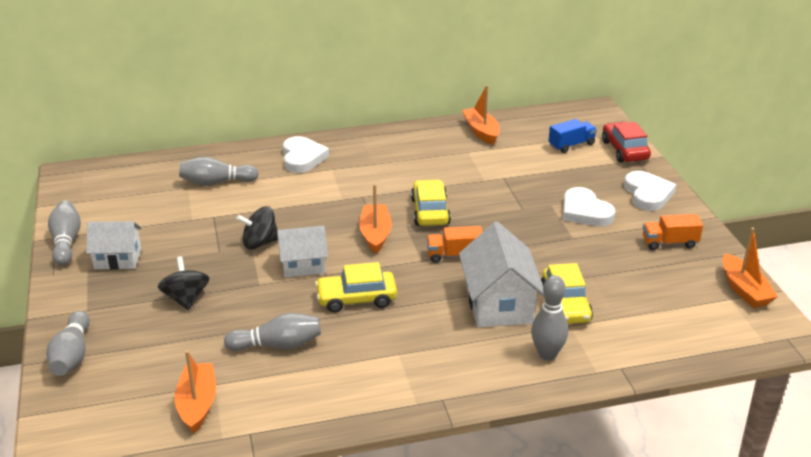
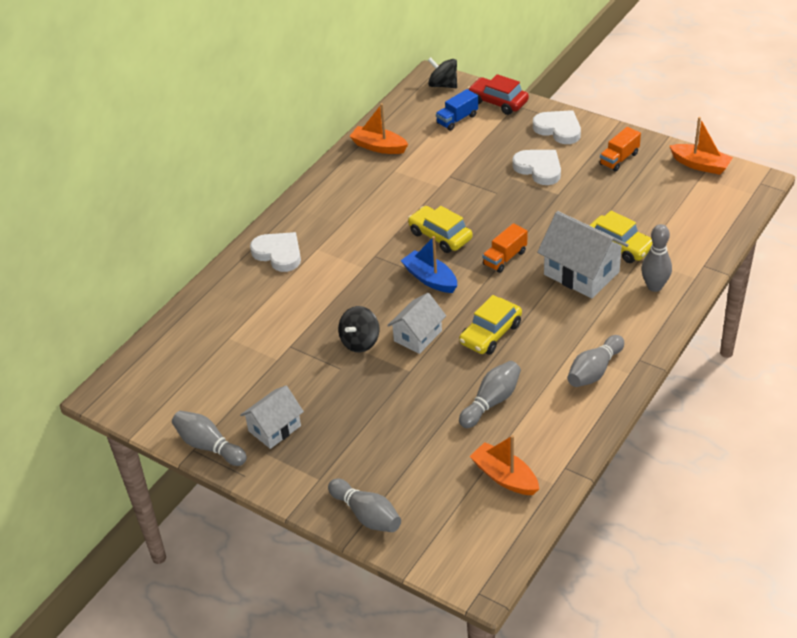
camera: 40 degrees left, 10 degrees up
(186, 299) = (377, 418): black spinning top -> black spinning top (443, 85)
(216, 182) = (245, 318): grey bowling pin -> grey bowling pin (594, 371)
(375, 234) = (430, 279): orange boat -> blue boat
(571, 145) = (457, 119): blue truck -> blue truck turned 150 degrees counterclockwise
(585, 211) = (539, 169): white heart -> white heart turned 150 degrees counterclockwise

